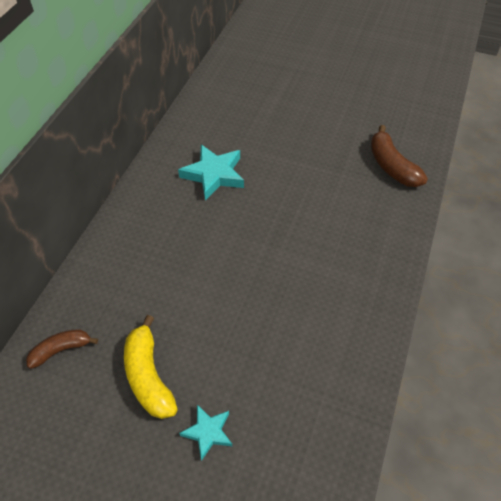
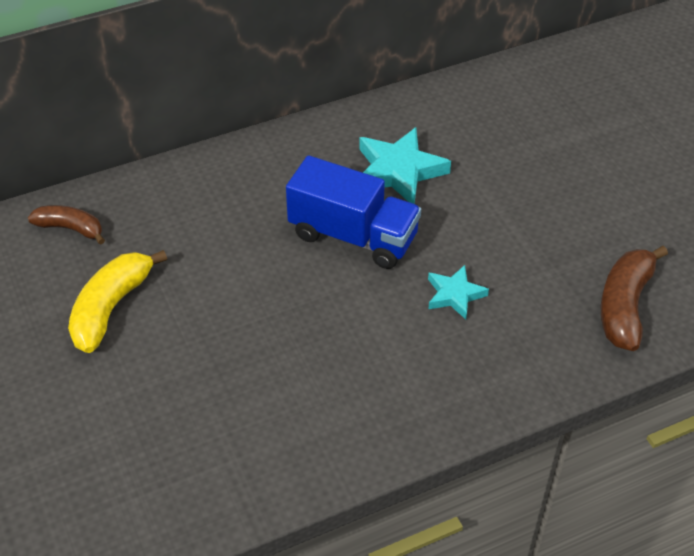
camera: 45 degrees right, 5 degrees down
(208, 432) = (101, 395): turquoise star -> turquoise star (454, 295)
(233, 226) = (353, 236): none -> blue truck

